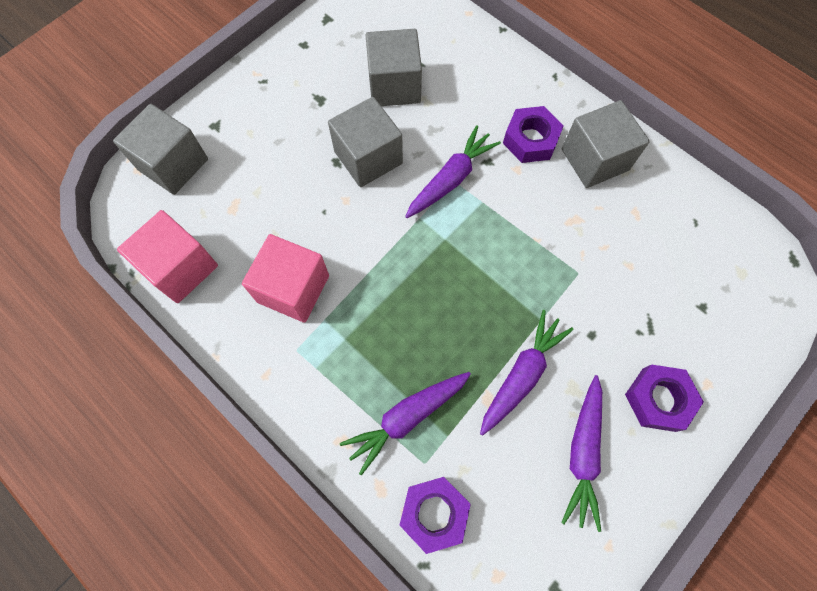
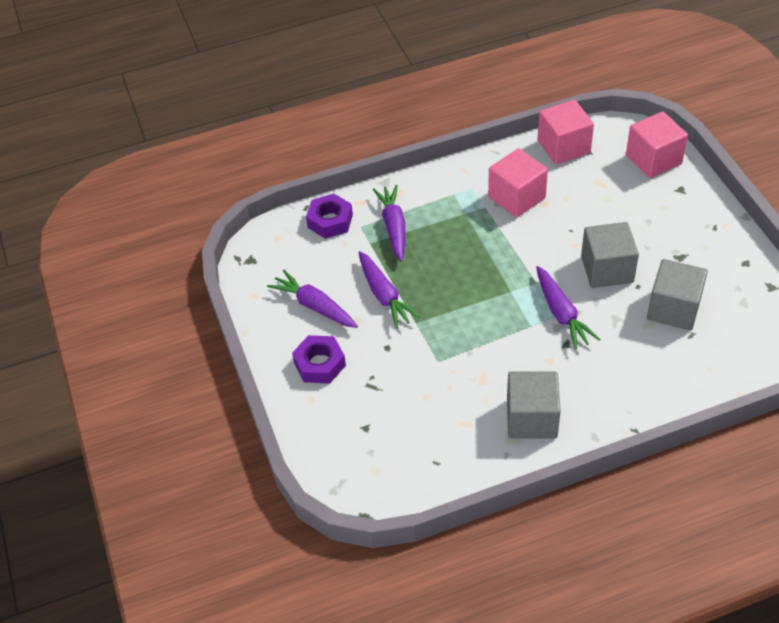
camera: 120 degrees right, 20 degrees down
(173, 164) = (653, 159): grey cube -> pink cube
(530, 140) = (573, 381): purple nut -> none

